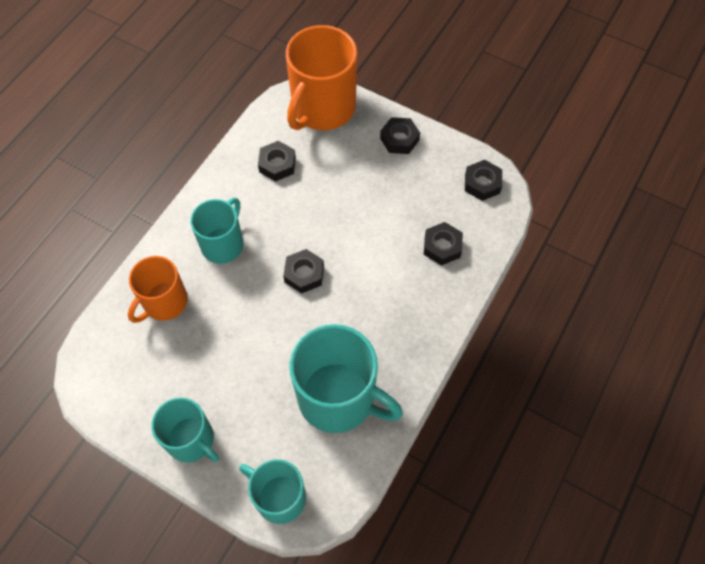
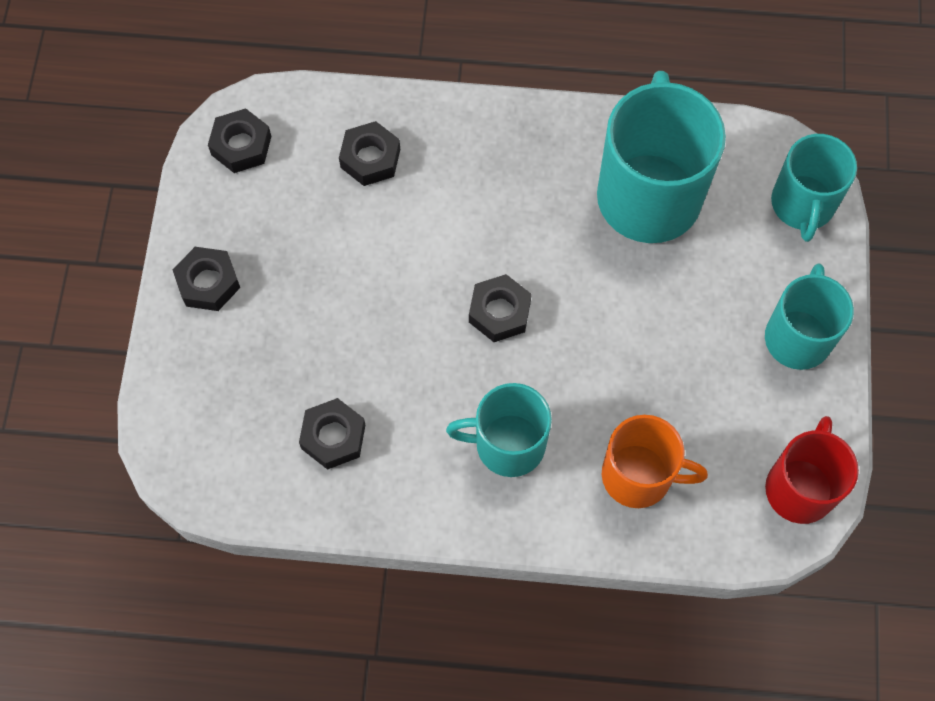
camera: 115 degrees left, 5 degrees up
(101, 388) = (800, 487): none -> red mug
(322, 108) = (194, 420): orange mug -> none

